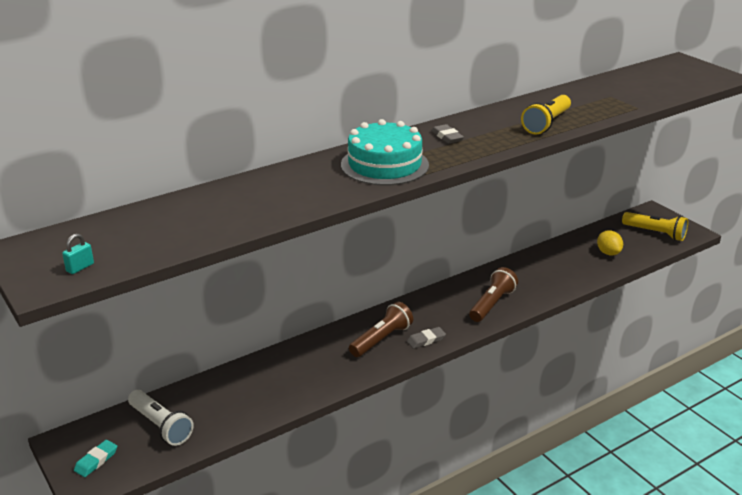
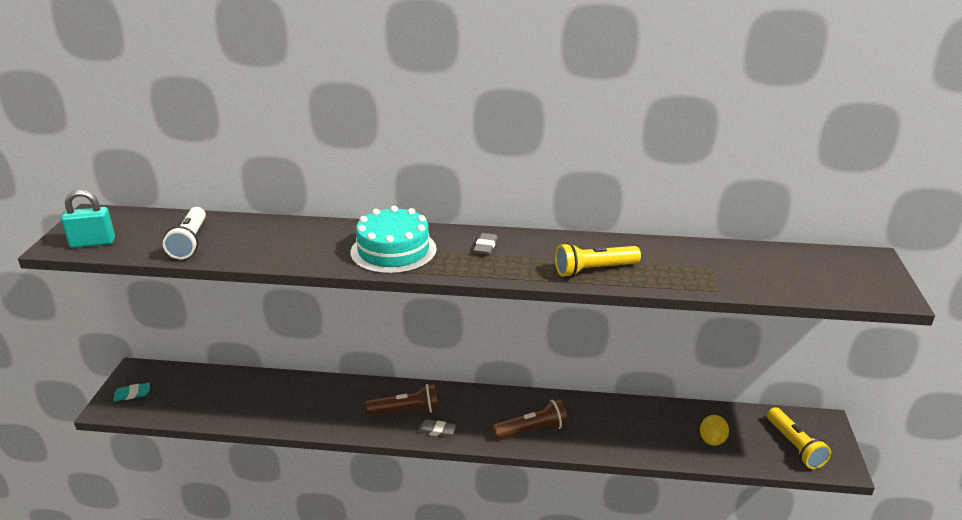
camera: 40 degrees right, 0 degrees up
(80, 267) = (92, 243): turquoise padlock -> turquoise padlock, size x1.93
(161, 426) = (192, 392): white flashlight -> white flashlight (190, 242)

